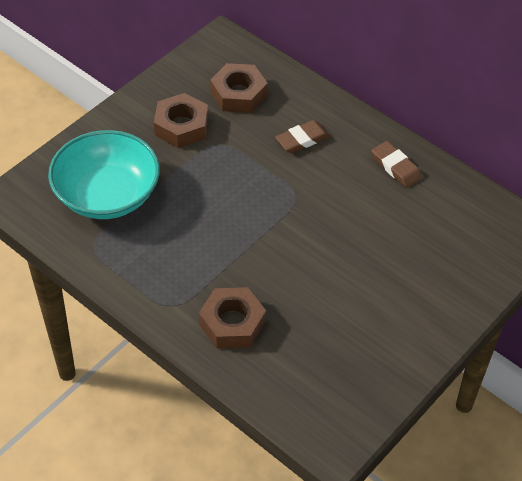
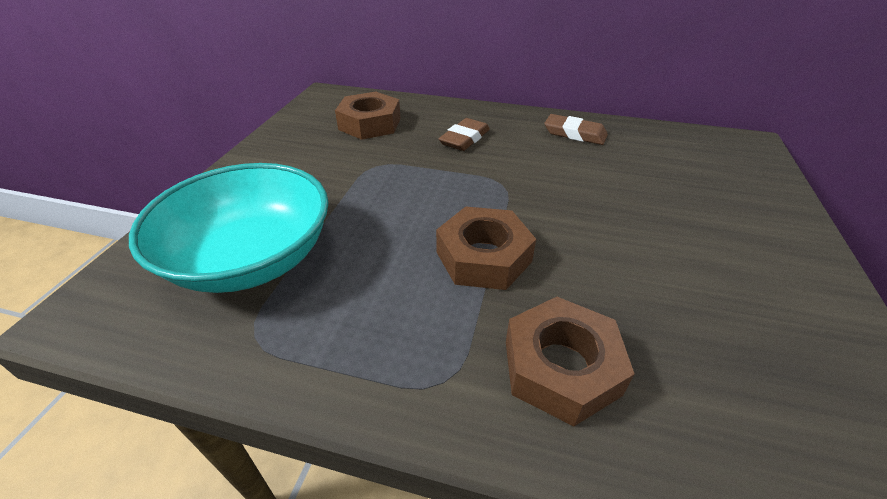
camera: 25 degrees left, 10 degrees down
(181, 126) = (321, 162): brown nut -> brown nut (483, 257)

